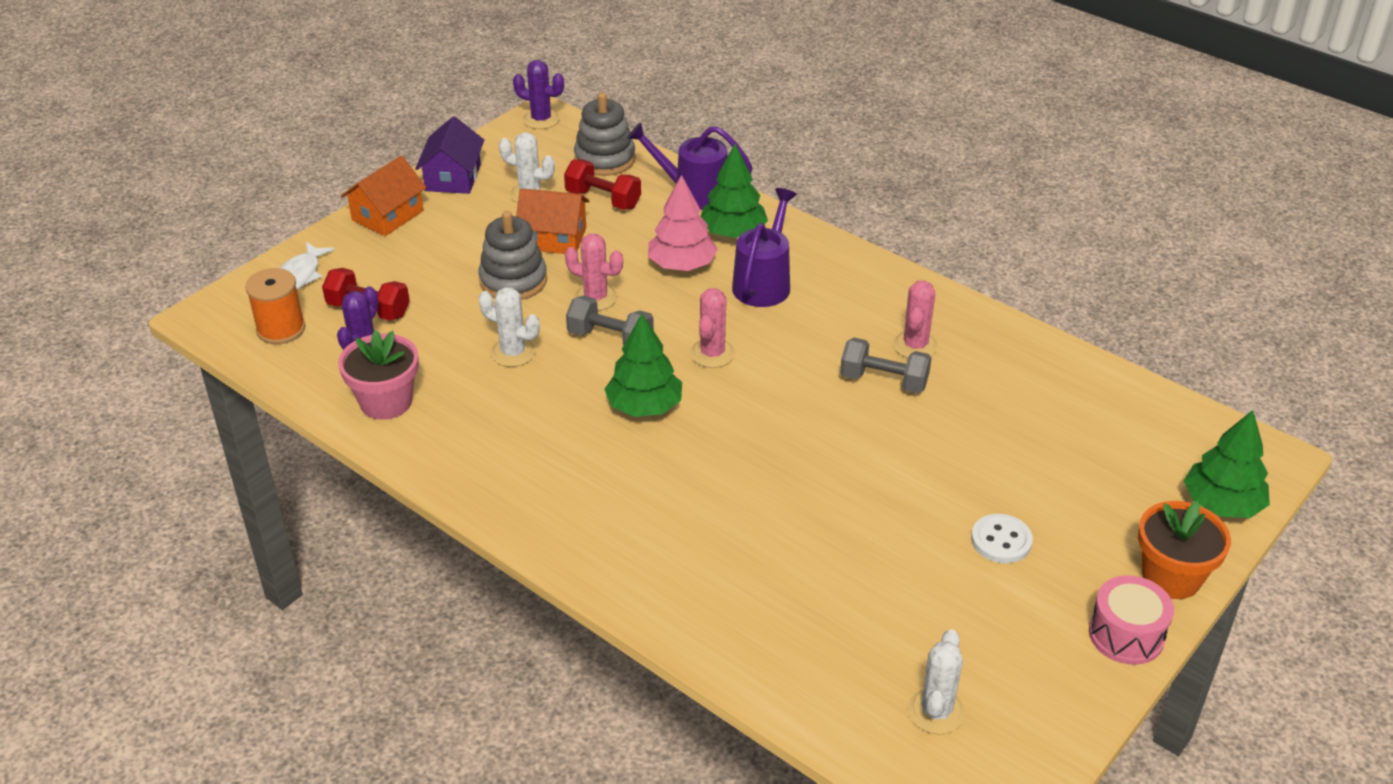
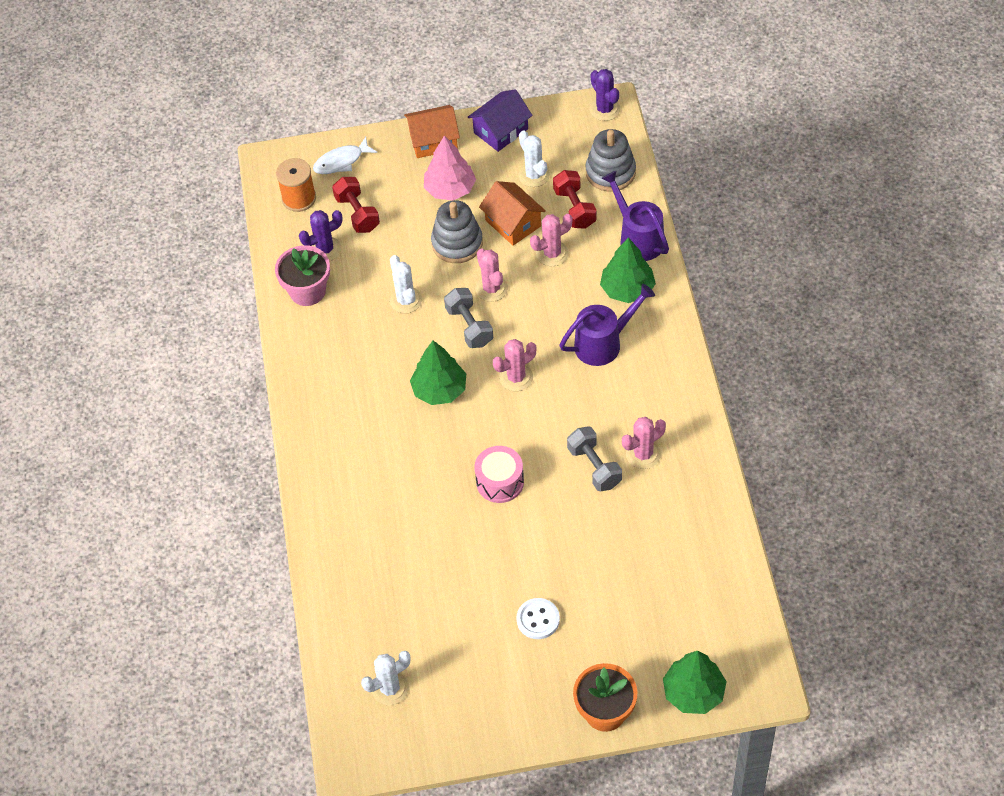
camera: 45 degrees right, 15 degrees up
(624, 242) = (552, 253): none -> pink cactus
(682, 265) = (568, 296): pink tree -> pink tree (450, 189)
(1126, 635) = (537, 724): pink drum -> pink drum (500, 482)

